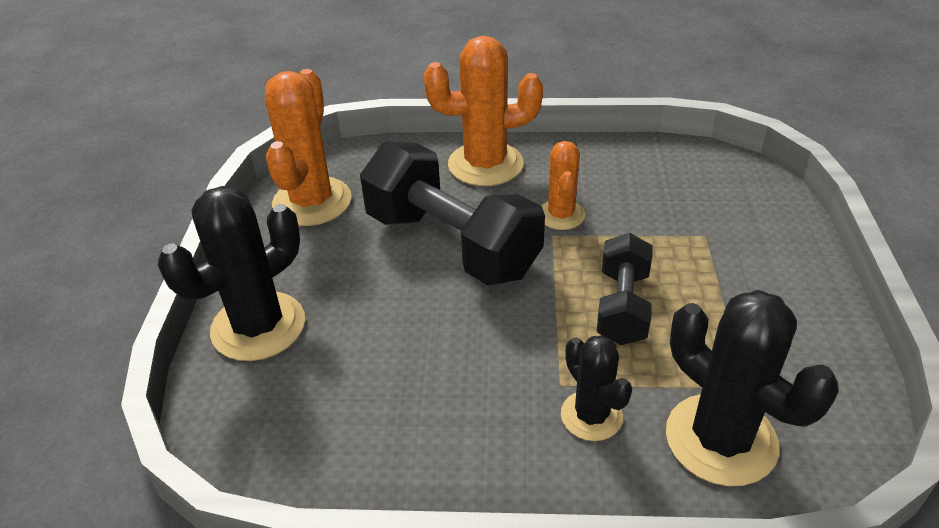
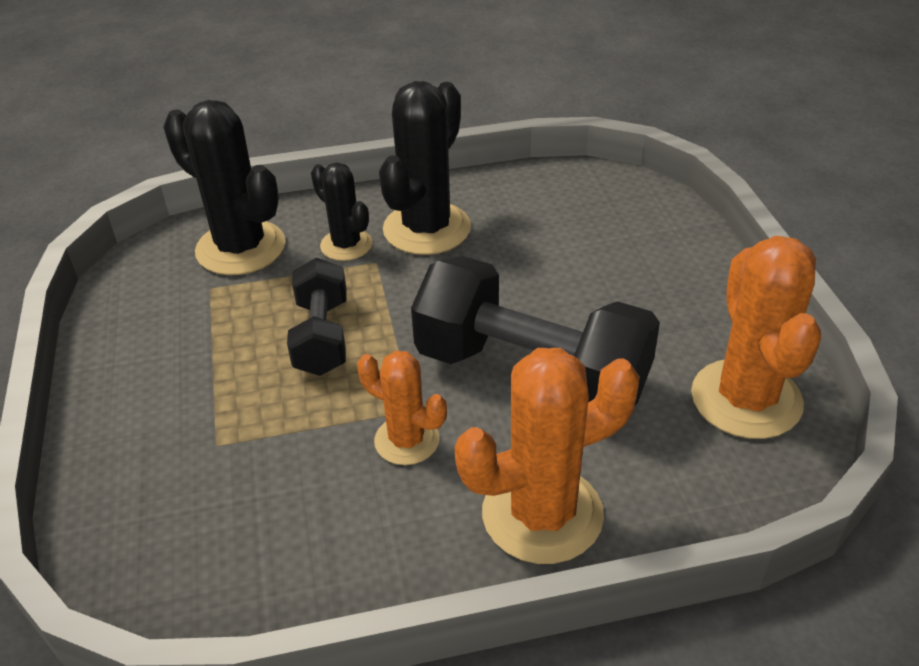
camera: 165 degrees right, 0 degrees up
(258, 326) = (675, 256): black cactus -> black cactus (427, 229)
(561, 215) = (407, 440): orange cactus -> orange cactus turned 45 degrees counterclockwise

